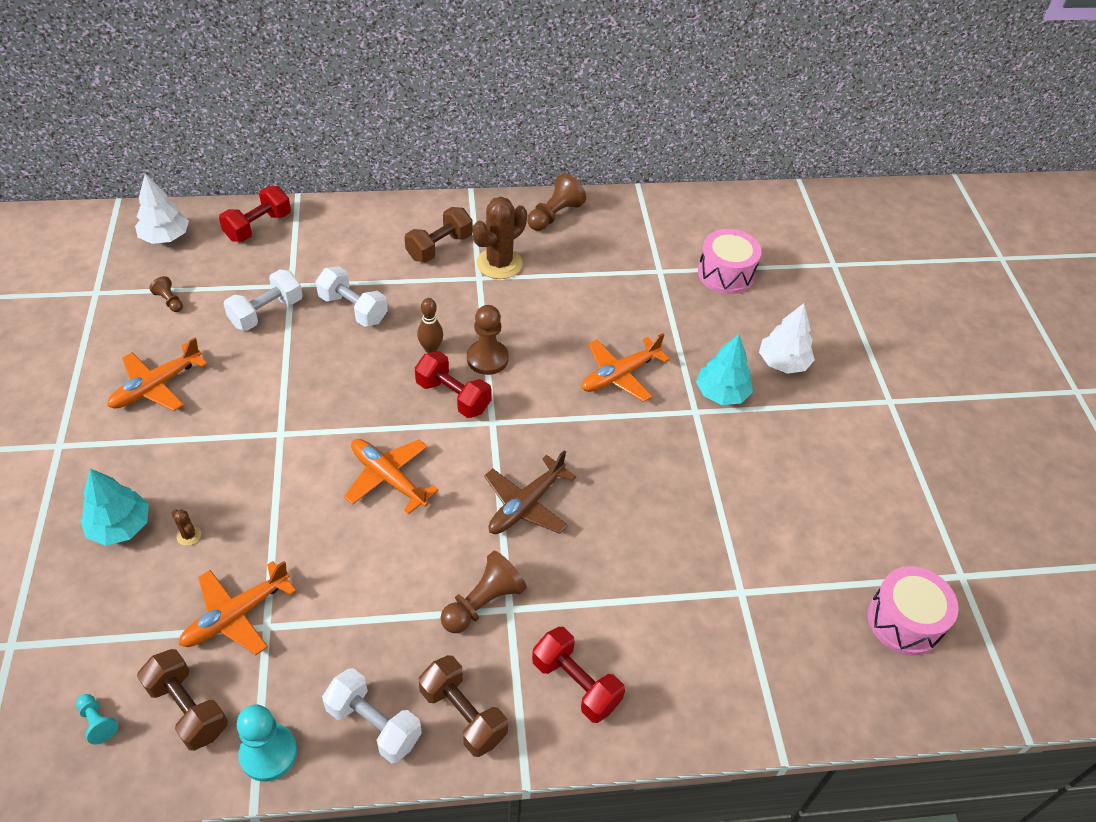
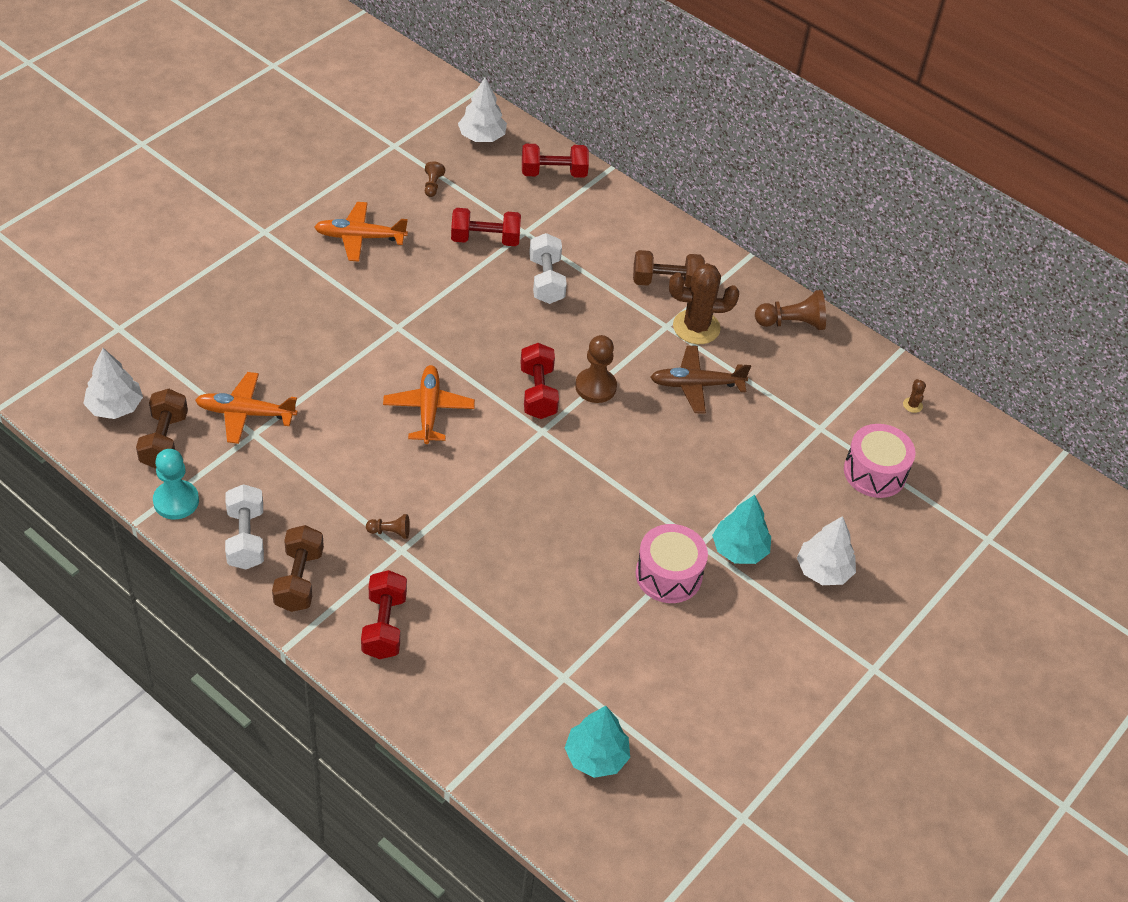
camera: 45 degrees right, 0 degrees up
(98, 722) = (115, 407): turquoise pawn -> white tree
(120, 526) = (243, 308): turquoise tree -> turquoise tree (596, 756)
(189, 535) = (273, 345): brown cactus -> brown cactus (912, 405)
(266, 312) = (485, 239): white dumbbell -> red dumbbell
(431, 349) = (564, 349): brown bowling pin -> none
(483, 603) = (390, 532): brown pawn -> brown pawn, size x0.54
(526, 504) = (495, 500): brown plane -> brown plane (697, 385)
(620, 375) = (678, 475): orange plane -> none
(904, 621) = (653, 799): pink drum -> pink drum (668, 575)

